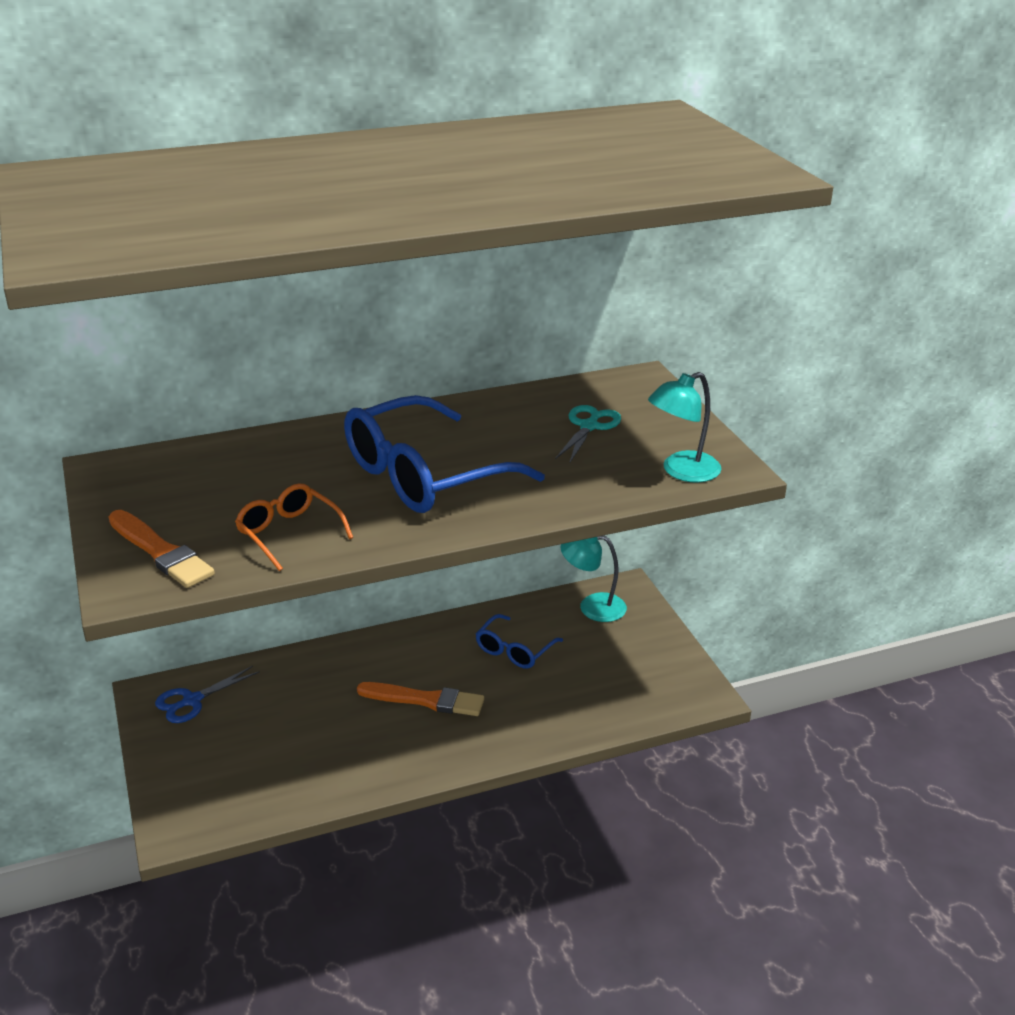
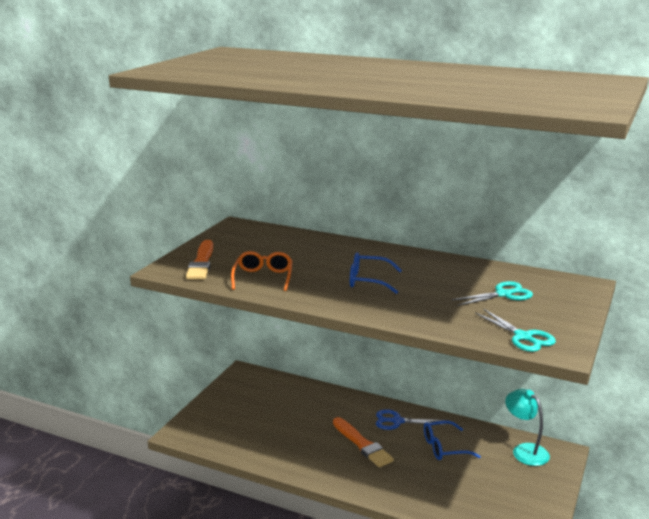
camera: 45 degrees right, 10 degrees down
(192, 700) = (256, 384): blue scissors -> blue scissors (397, 421)
(424, 476) = (368, 280): blue glasses -> blue glasses, size x0.51
(682, 471) = (523, 337): turquoise lamp -> turquoise scissors

